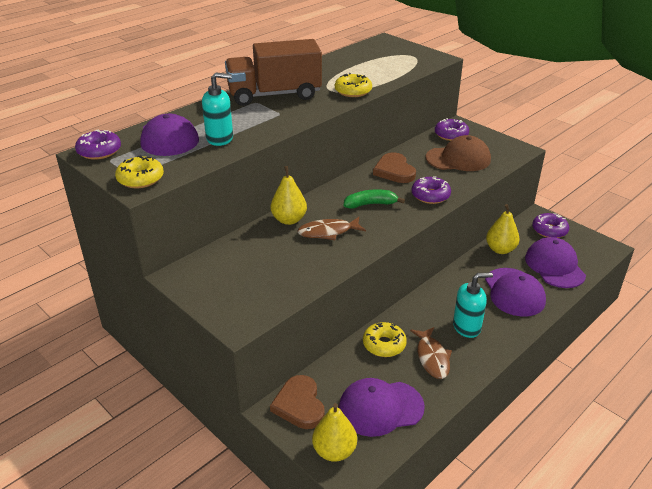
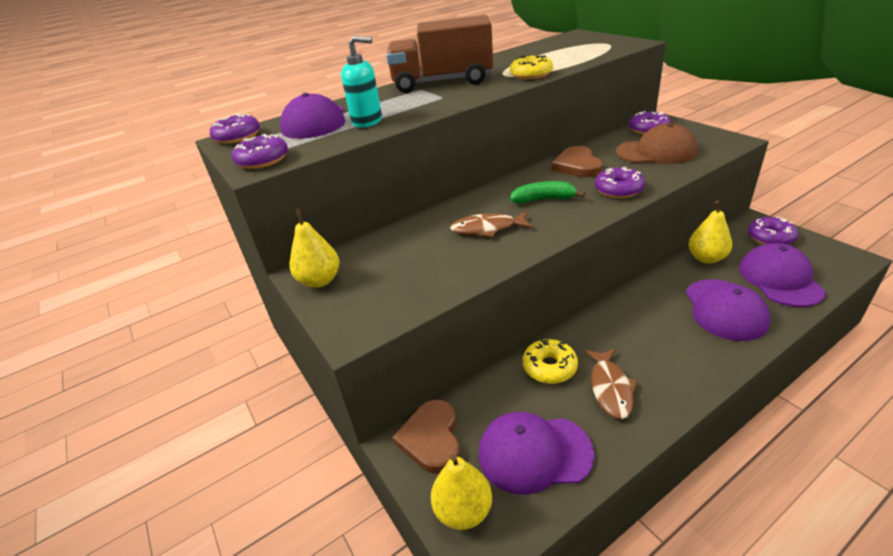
camera: 15 degrees right, 0 degrees up
(140, 179) = (263, 160): yellow donut -> purple donut
(289, 220) = (445, 215): yellow pear -> yellow pear (320, 281)
(467, 327) = (659, 351): turquoise soap dispenser -> none

